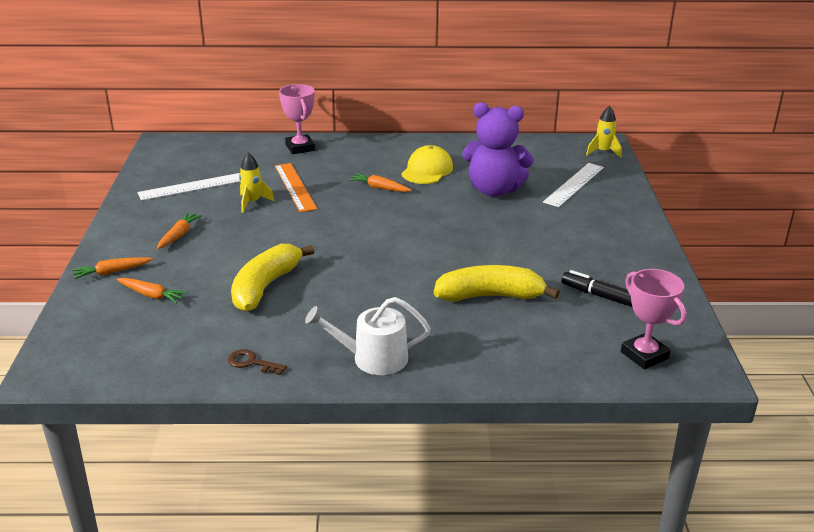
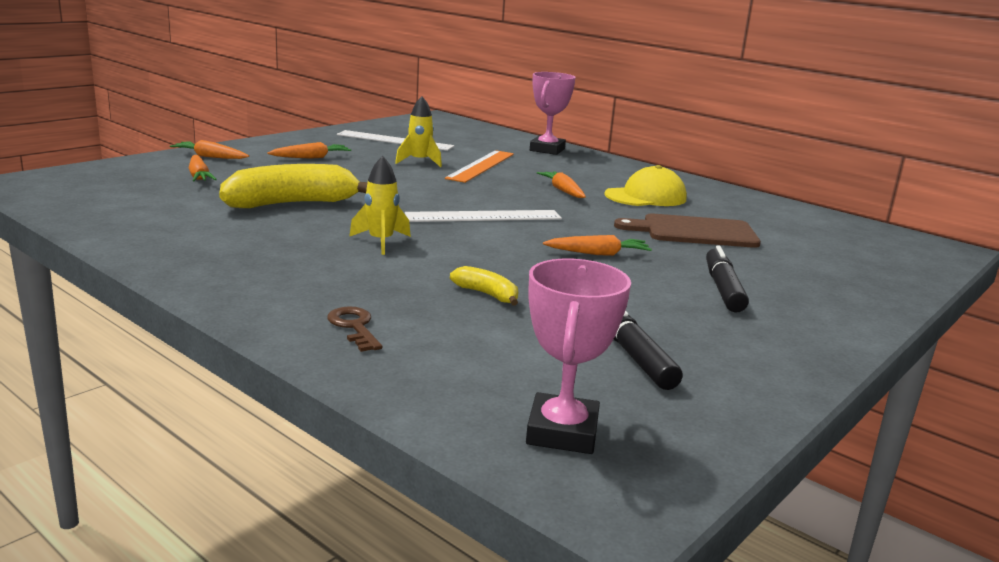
camera: 40 degrees right, 10 degrees down
(252, 362) = (150, 236): brown key -> brown key (354, 327)
(373, 358) = (248, 280): white watering can -> none
(483, 235) = (598, 254): none -> orange carrot
(490, 296) = (487, 294): yellow banana -> yellow banana, size x0.47
(494, 190) = (694, 232): purple teddy bear -> brown cutting board
(569, 230) = (723, 289): none -> black marker
(574, 184) = (819, 262): white ruler -> white ruler (484, 216)
(603, 152) = (928, 254): yellow rocket -> yellow rocket (381, 242)

